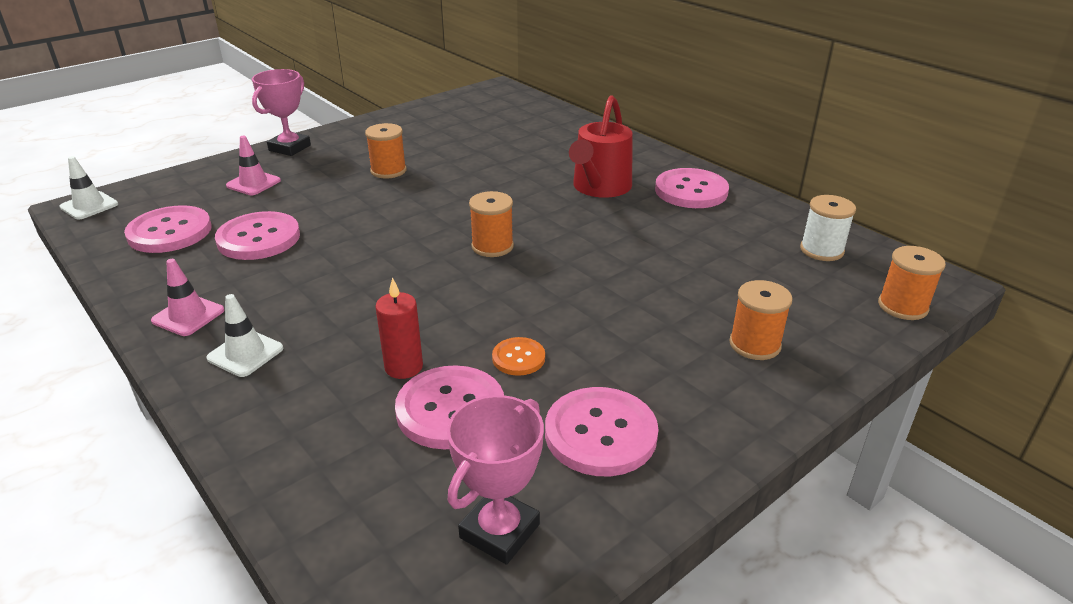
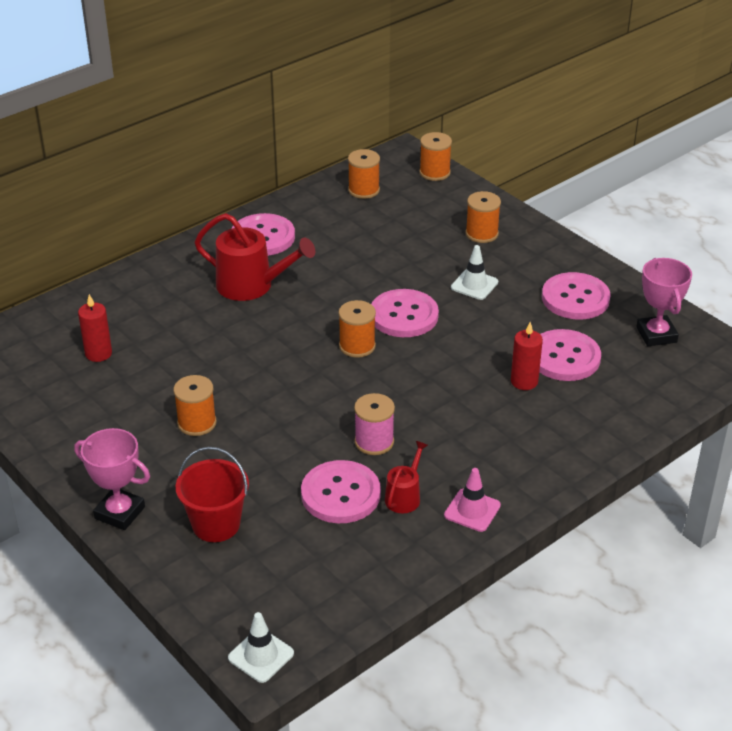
camera: 90 degrees left, 5 degrees up
(170, 232) = (326, 564): pink button -> pink button (404, 315)
(235, 273) = (404, 496): none -> red watering can
(245, 353) = (518, 464): white traffic cone -> white traffic cone (474, 285)
(253, 183) = (216, 524): pink traffic cone -> red bucket
(328, 256) = (374, 442): none -> pink spool
(492, 129) = (98, 353): none -> red candle
(500, 531) = (656, 335): pink trophy -> pink trophy turned 45 degrees clockwise
(518, 358) = (507, 330): orange button -> none
(821, 250) = (364, 190): white spool -> orange spool

